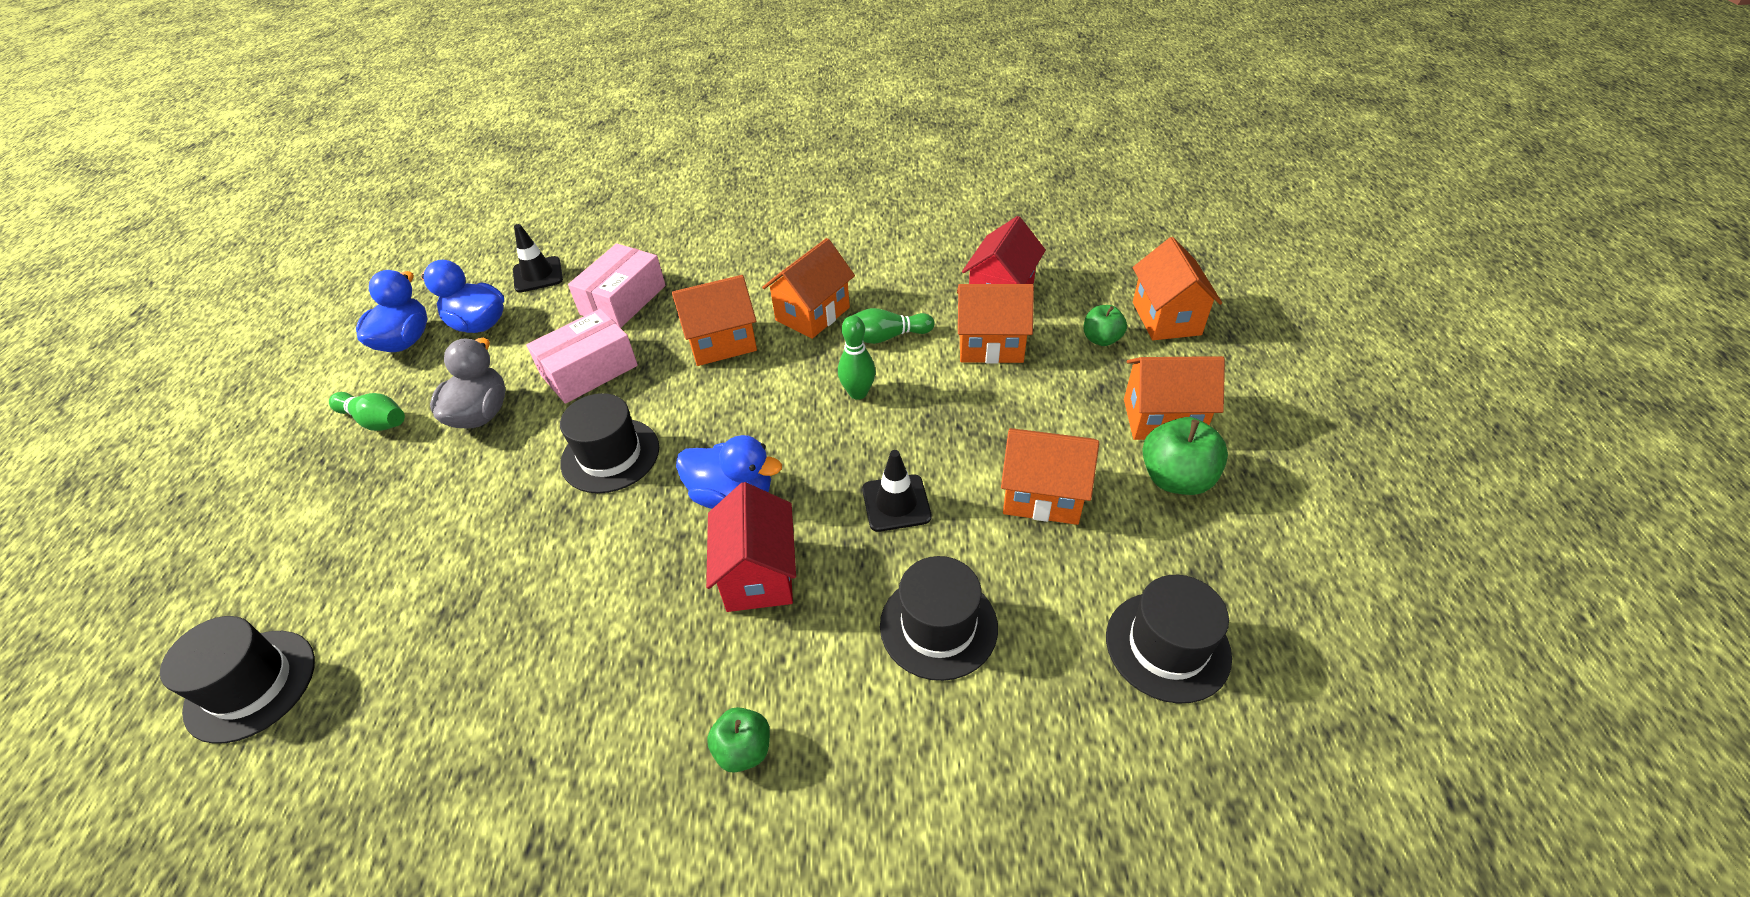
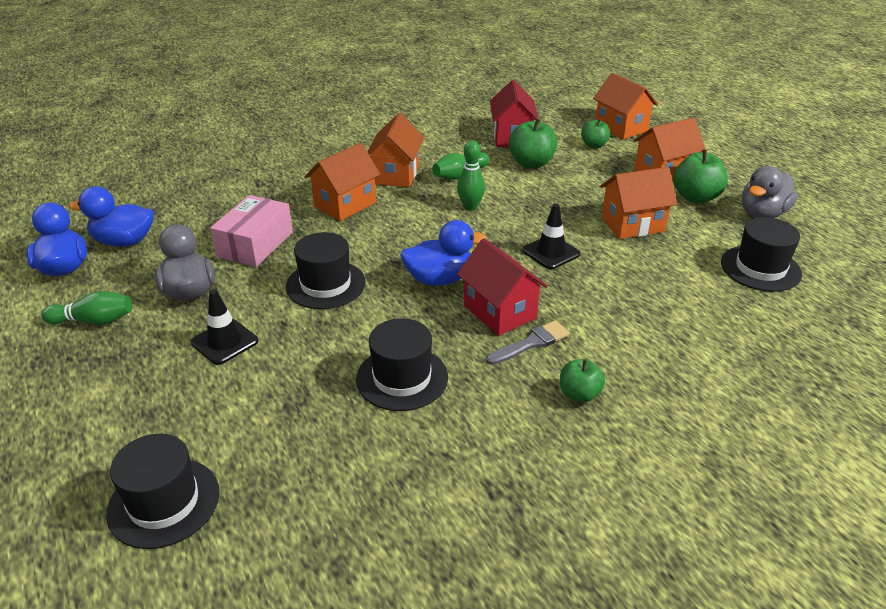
camera: 30 degrees left, 10 degrees down
(538, 275) = (146, 201): black traffic cone -> black traffic cone (224, 342)
(623, 300) = (239, 199): pink box -> none
(755, 640) = (531, 343): none -> grey brush
(938, 626) = (634, 299): black hat -> black hat (402, 378)
(990, 345) = (531, 163): orange house -> green apple
(1256, 545) = (762, 214): none -> grey duck

